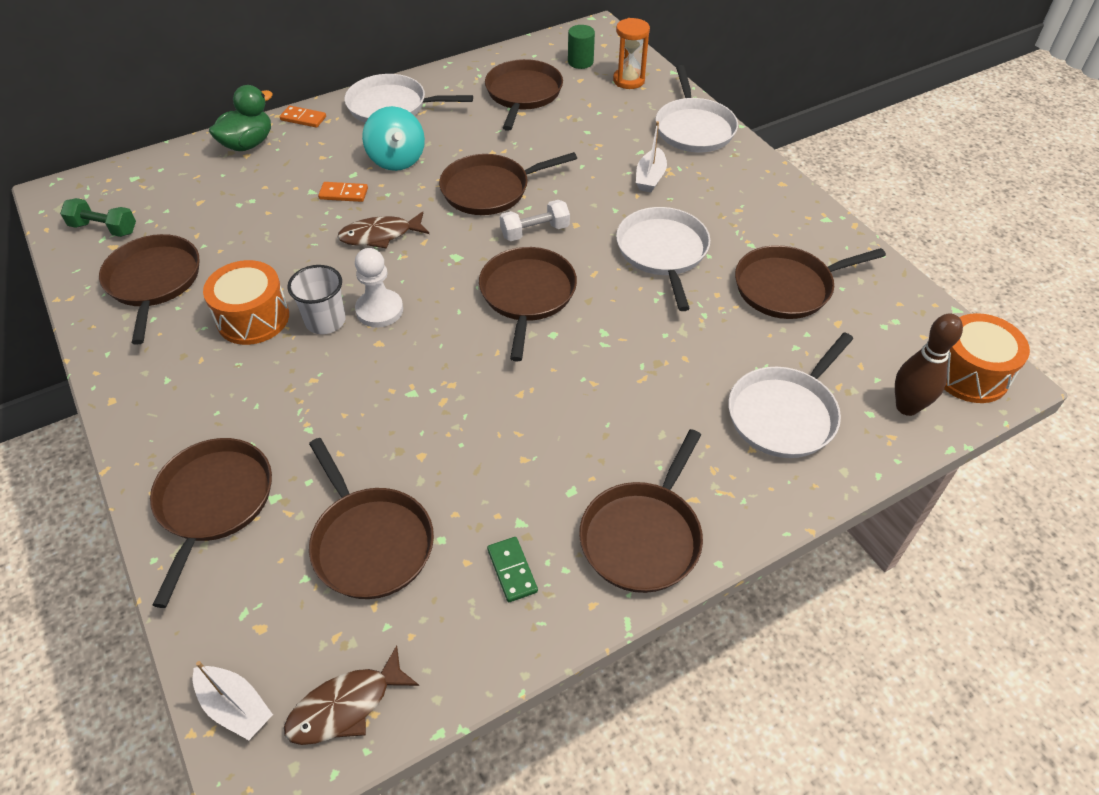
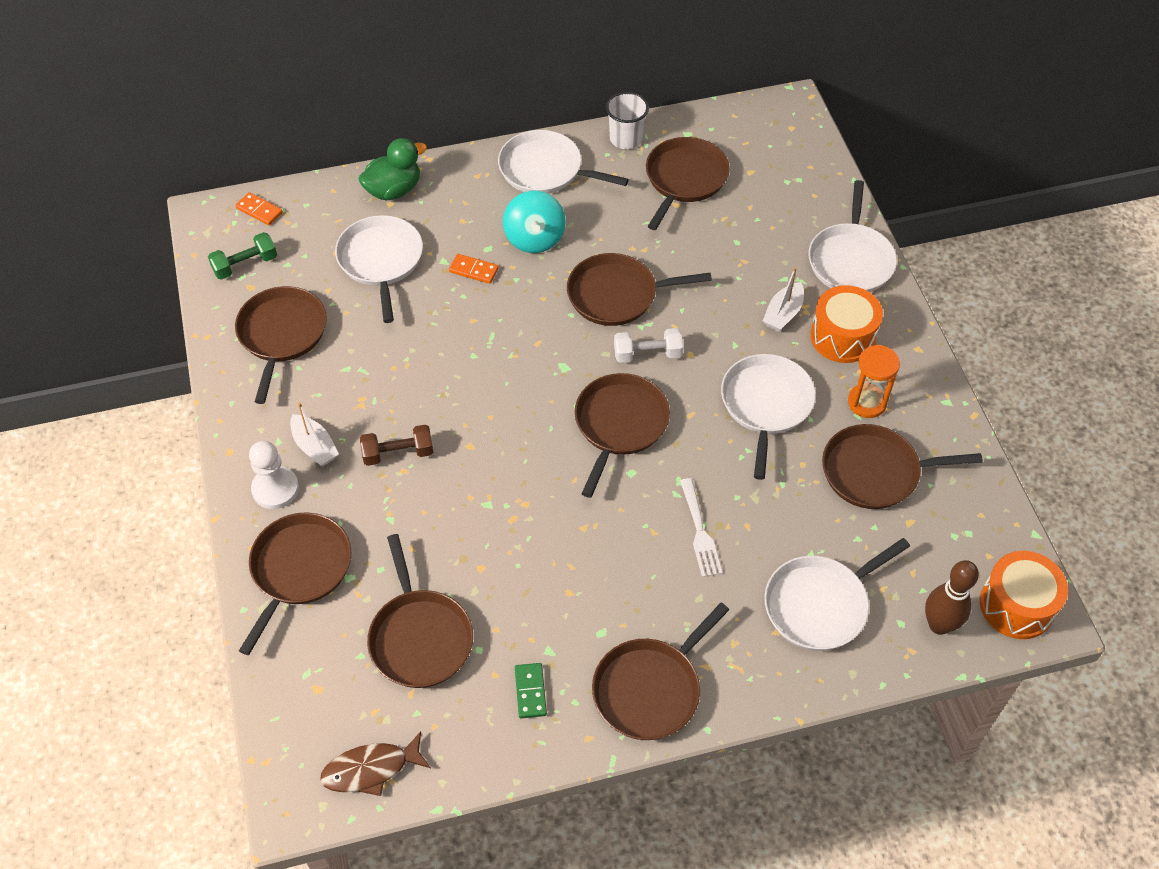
camera: 15 degrees right, 5 degrees up
(104, 228) = (245, 265): green dumbbell -> green dumbbell turned 60 degrees counterclockwise
(235, 707) = (287, 748): white boat -> white boat (315, 446)
(247, 202) = (381, 261): none -> white pan
(253, 318) = (363, 394): orange drum -> orange drum (842, 337)
(303, 118) = (454, 168): orange domino -> orange domino (259, 210)
(303, 365) = (398, 453): none -> brown dumbbell
(325, 321) = (427, 411): white cup -> white cup (626, 139)
(379, 310) = (478, 411): white pawn -> white pawn (275, 489)
(380, 235) = (498, 327): brown fish -> none
(580, 62) = (758, 147): green cylinder -> none
(629, 80) = (802, 183): orange hourglass -> orange hourglass (867, 402)
(640, 373) = (700, 532): none -> white fork

